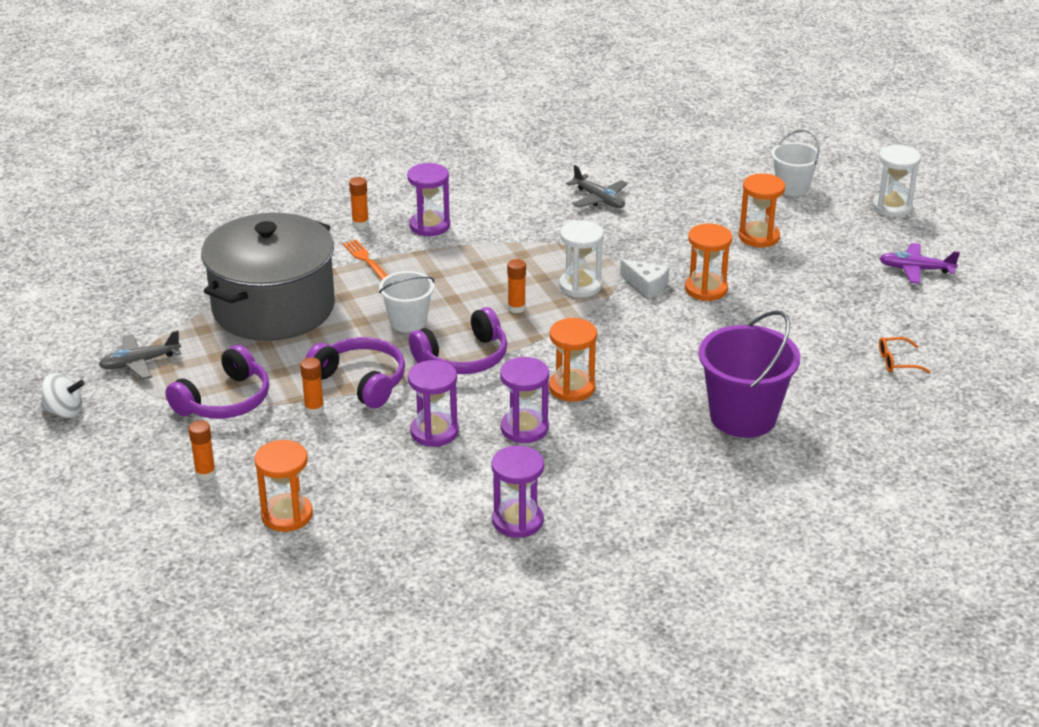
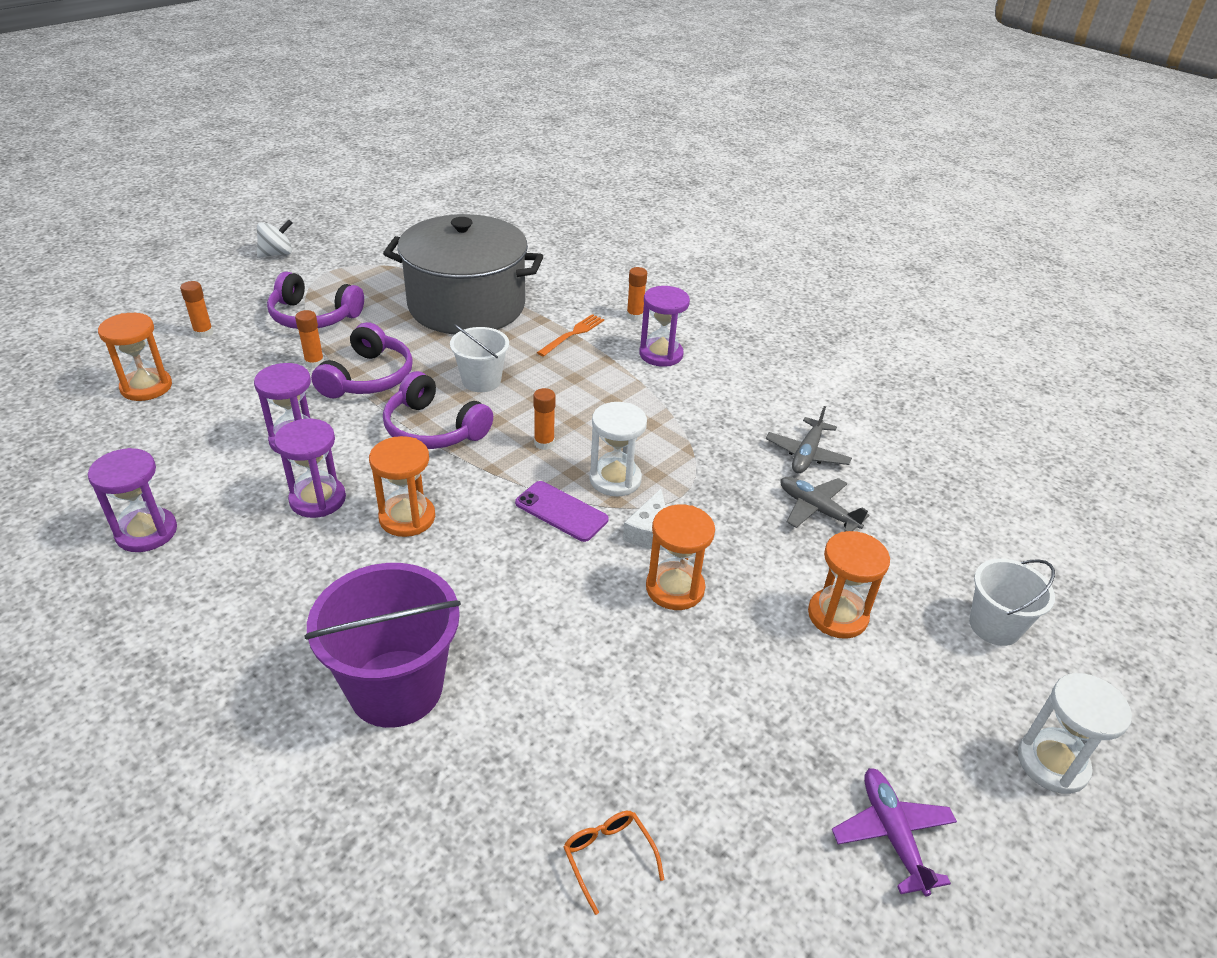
camera: 65 degrees right, 5 degrees up
(64, 411) = (277, 254): white spinning top -> white spinning top turned 105 degrees counterclockwise
(139, 363) = (355, 267): grey plane -> grey plane (817, 510)
(603, 317) = (561, 511): none -> purple phone

